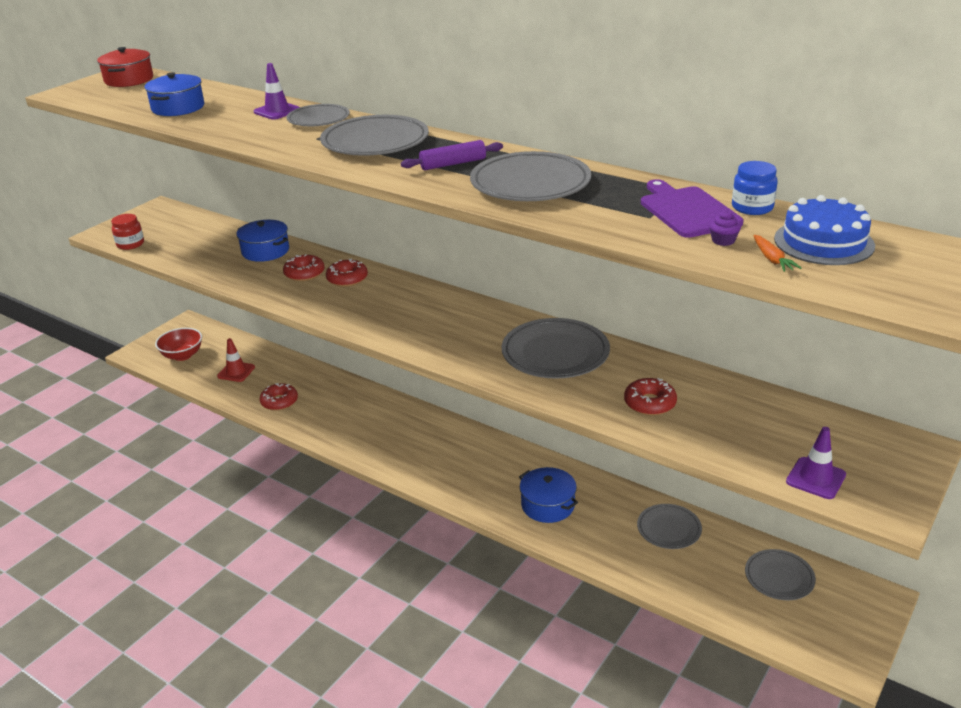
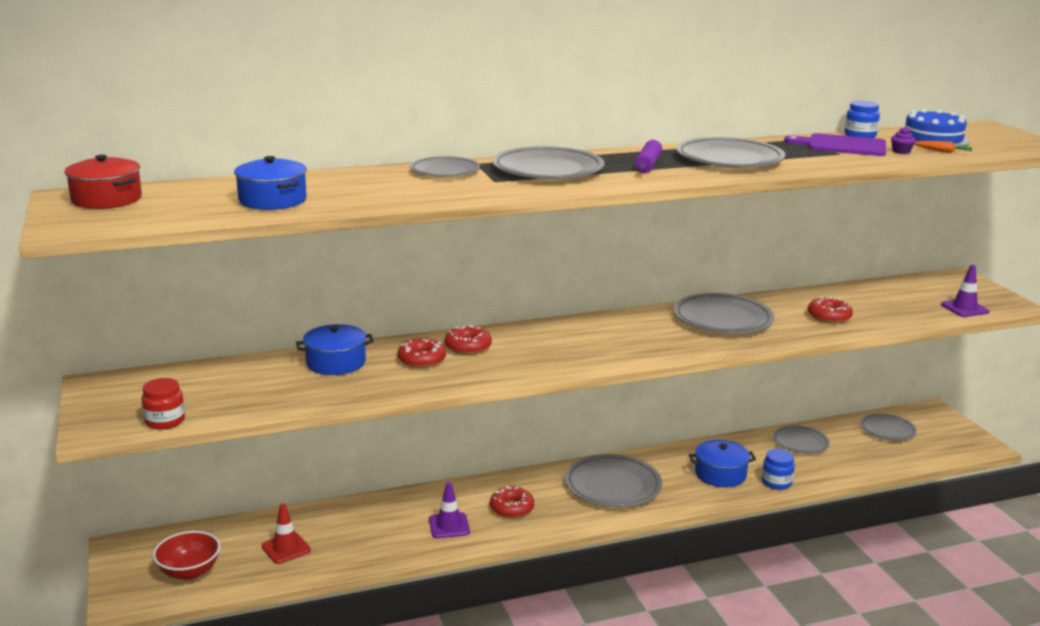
camera: 55 degrees left, 10 degrees down
(277, 111) = (384, 176): purple traffic cone -> purple traffic cone (449, 526)
(279, 402) = (386, 542): red donut -> red donut (511, 508)
(460, 459) = (613, 486): none -> grey plate
(574, 542) = (776, 482): none -> blue jar

